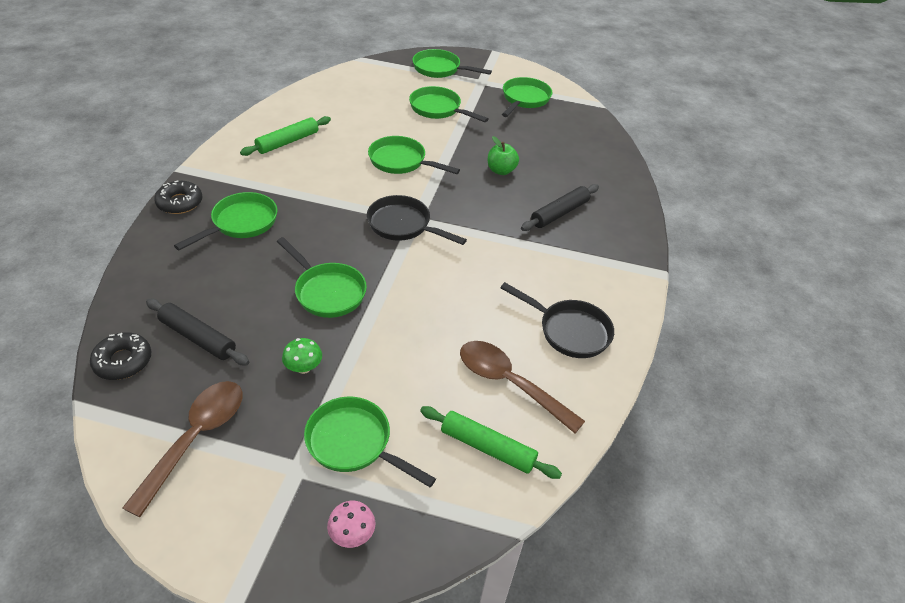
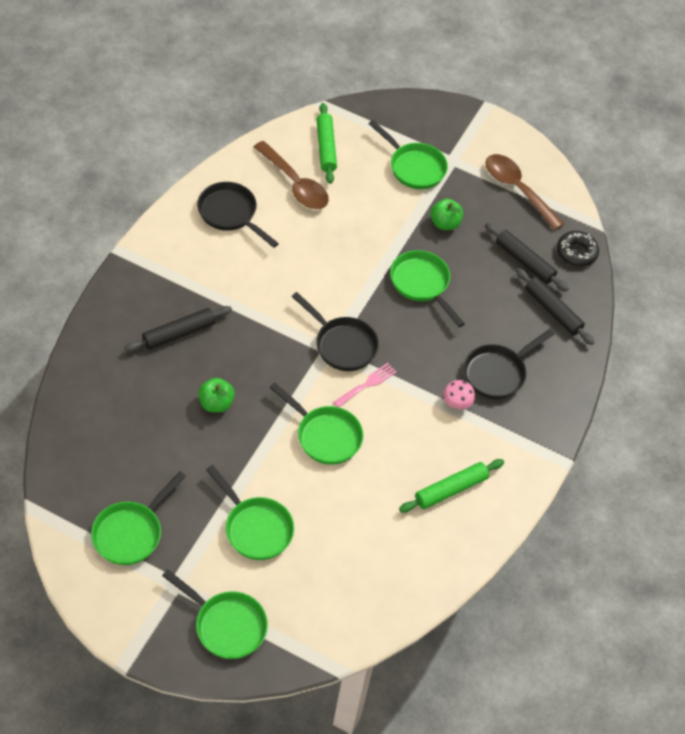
camera: 170 degrees left, 10 degrees up
(170, 288) = (552, 311): none -> black rolling pin
(180, 202) = (559, 410): black donut -> none
(196, 439) = (517, 189): brown spoon -> brown spoon turned 105 degrees clockwise
(241, 223) = (498, 373): green pan -> black pan
(303, 367) = (445, 223): green mushroom -> green apple
(352, 534) = (421, 120): pink mushroom -> pink mushroom (457, 403)
(372, 199) = (367, 384): none -> pink fork
(487, 447) = (326, 148): green rolling pin -> green rolling pin turned 45 degrees clockwise

